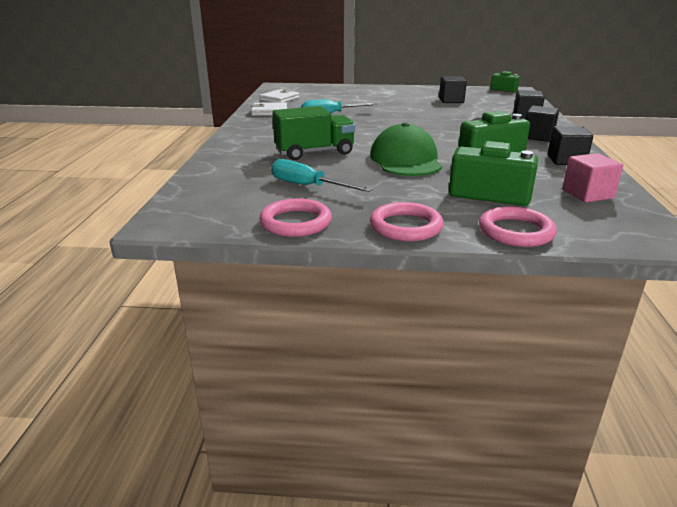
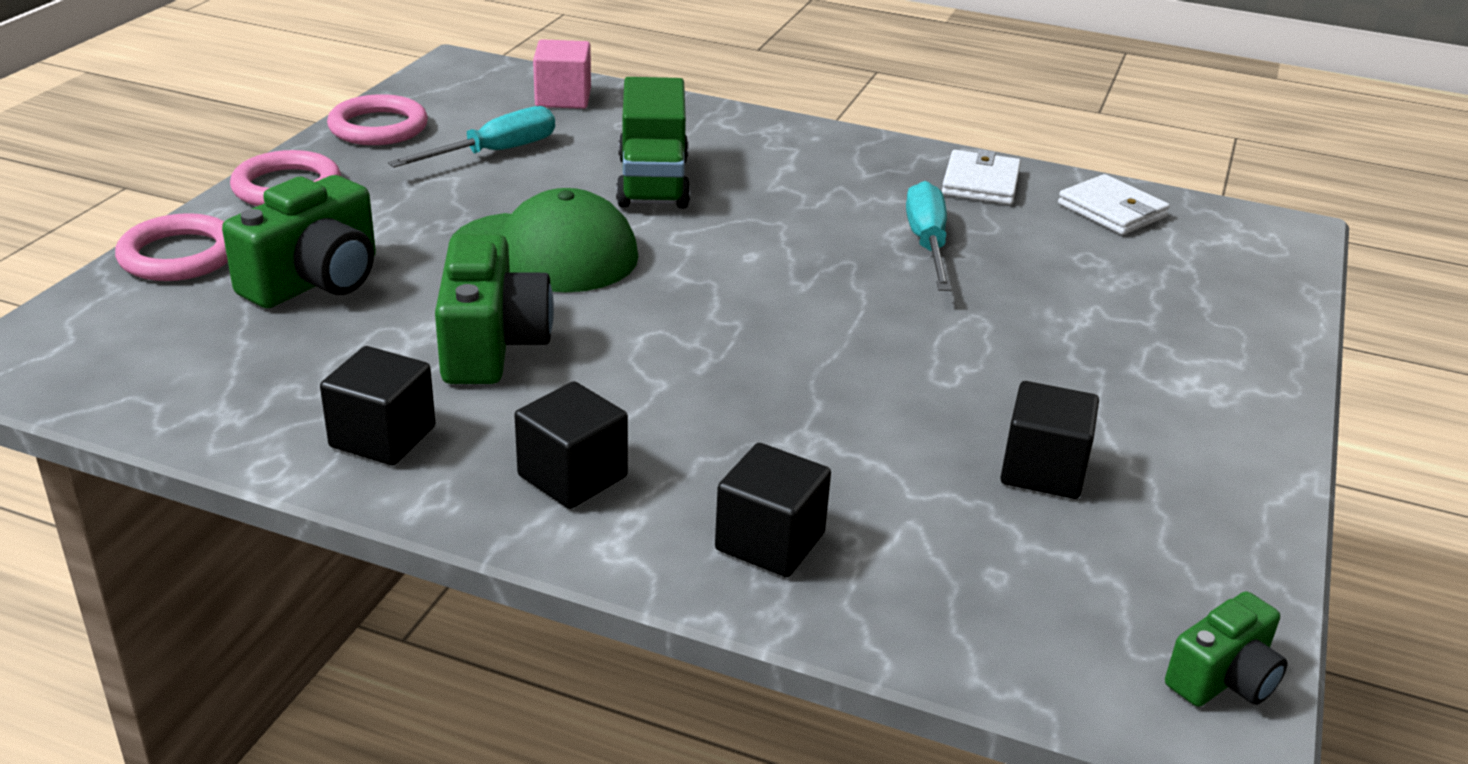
camera: 105 degrees right, 5 degrees up
(587, 194) = (210, 376): pink cube -> pink cube (563, 98)

